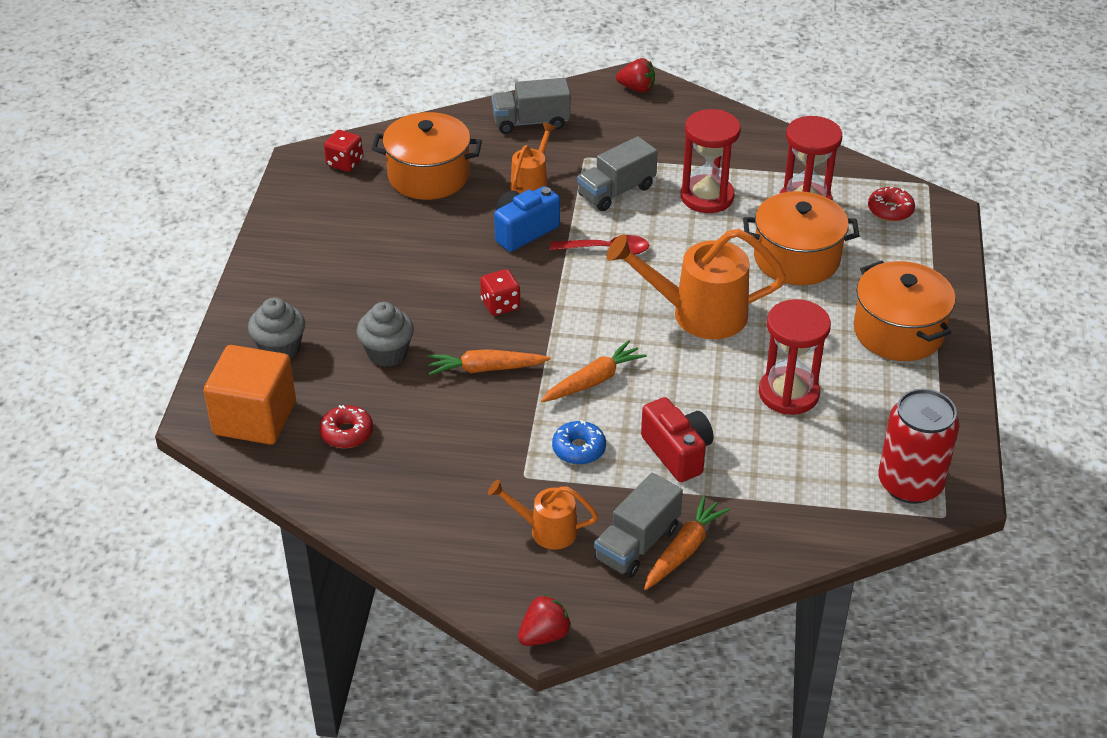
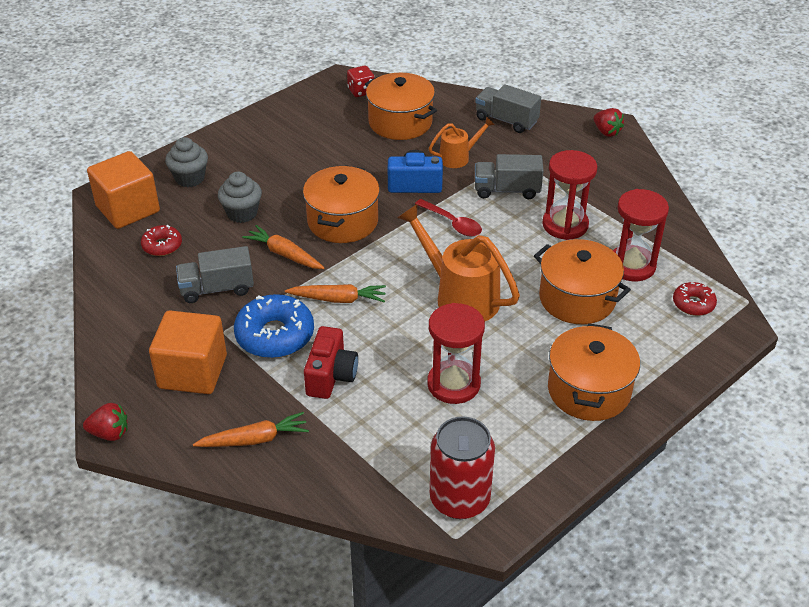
camera: 40 degrees right, 0 degrees up
(500, 305) = (342, 221): red dice -> orange pot
(546, 530) = (192, 372): orange watering can -> orange cube
(579, 449) = (275, 335): blue donut -> blue donut, size x1.81
(637, 544) = (232, 416): grey truck -> grey truck (217, 289)

